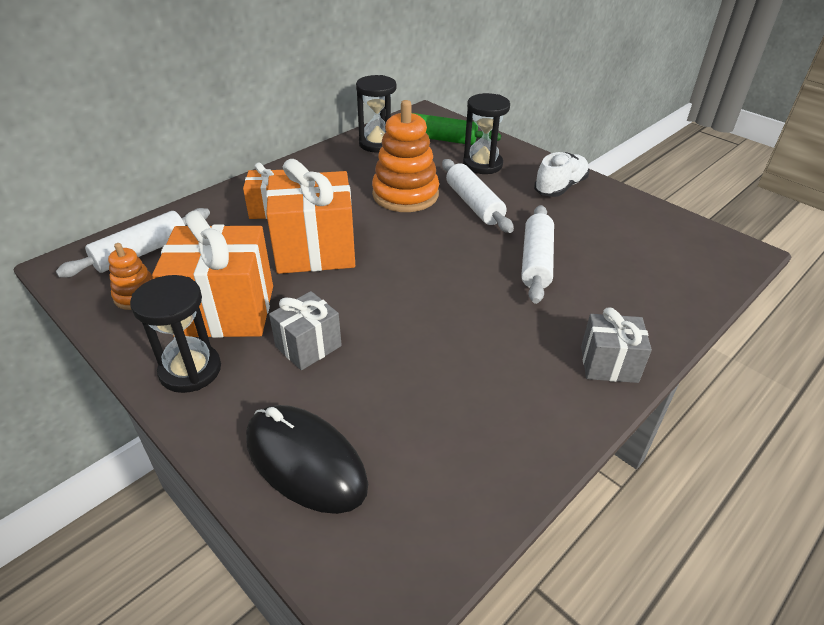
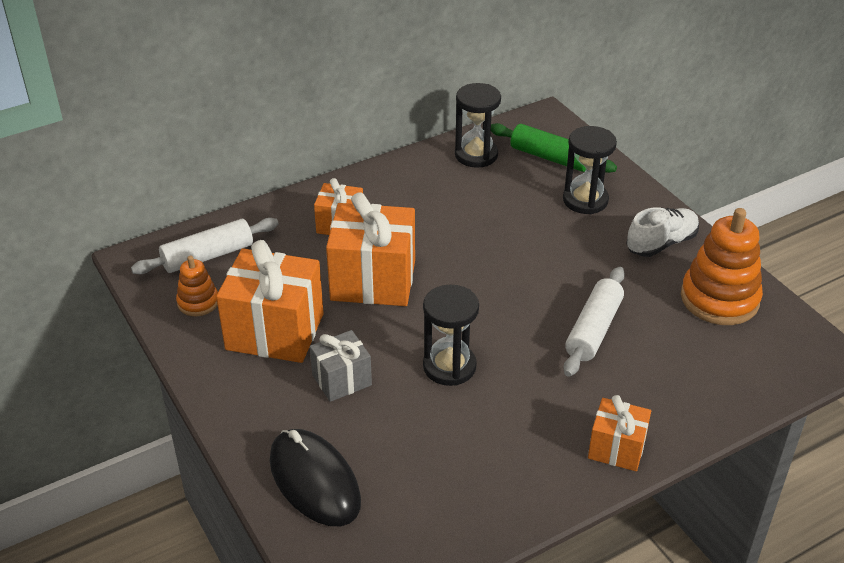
camera: 15 degrees right, 0 degrees up
(190, 370) = (234, 384): black hourglass -> black hourglass (449, 366)
(405, 195) = (485, 227): orange stacking toy -> orange stacking toy (719, 299)
(474, 204) = (555, 251): white rolling pin -> none
(609, 364) = (616, 449): grey gift -> orange gift

